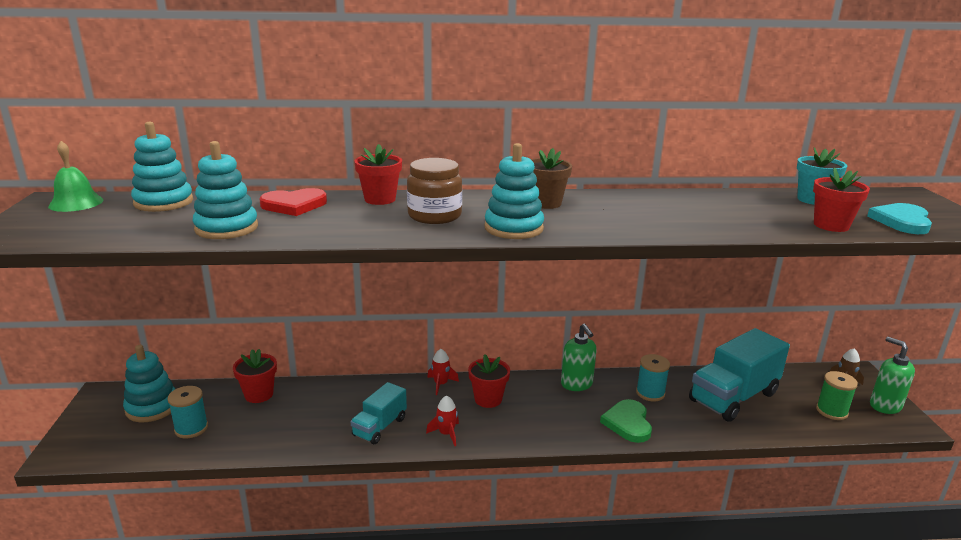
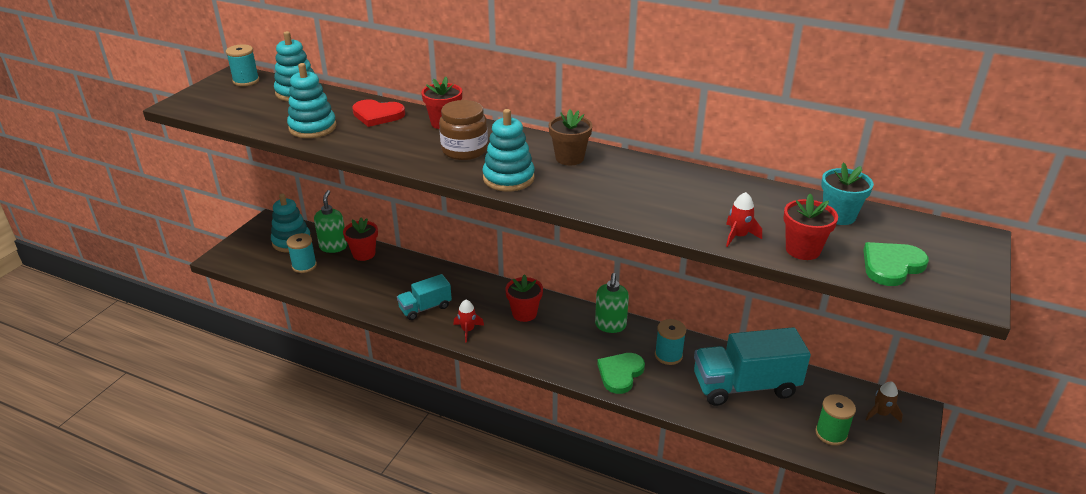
camera: 30 degrees right, 10 degrees up
(76, 203) = (246, 81): green bell -> turquoise spool
(441, 384) = (499, 288): red rocket -> red rocket (738, 236)
(884, 406) = (898, 450): green soap dispenser -> green soap dispenser (333, 247)
(902, 221) = (891, 266): turquoise heart -> green heart

